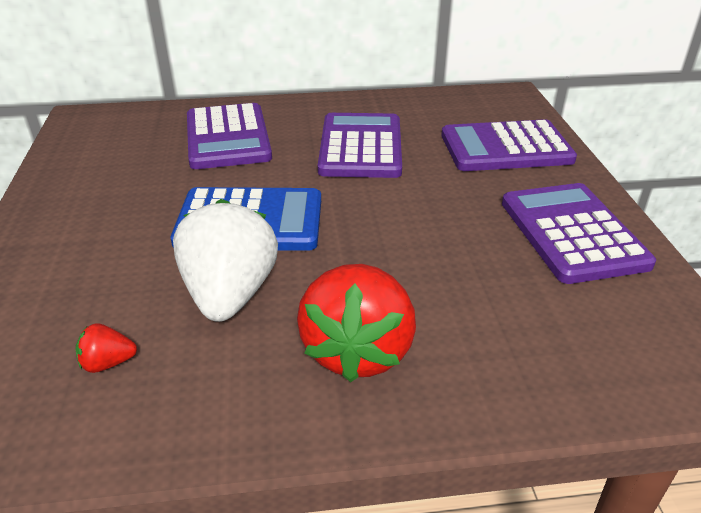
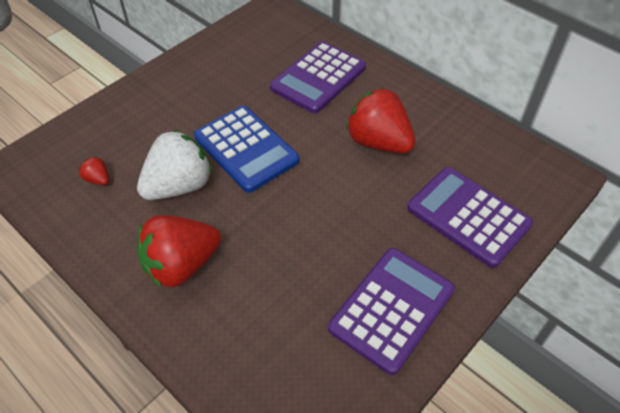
camera: 50 degrees right, 15 degrees up
(360, 147) = (378, 142): purple calculator -> red strawberry

